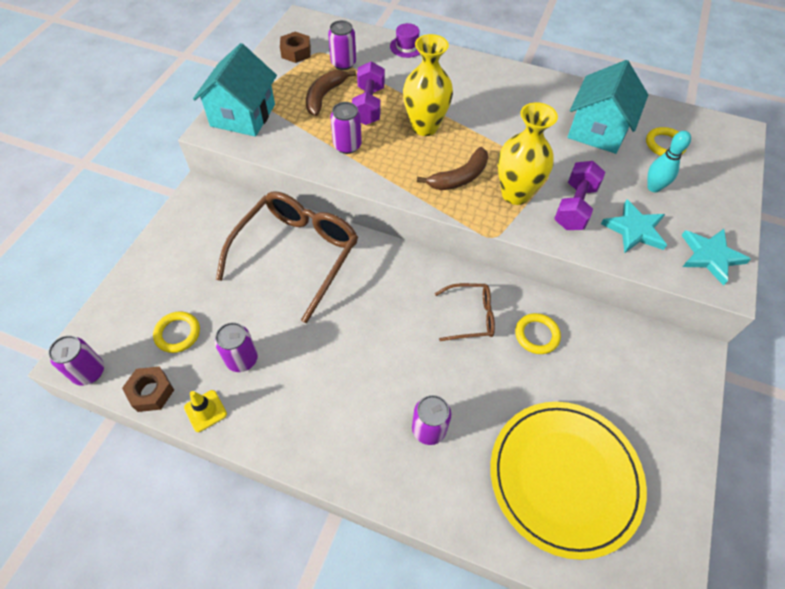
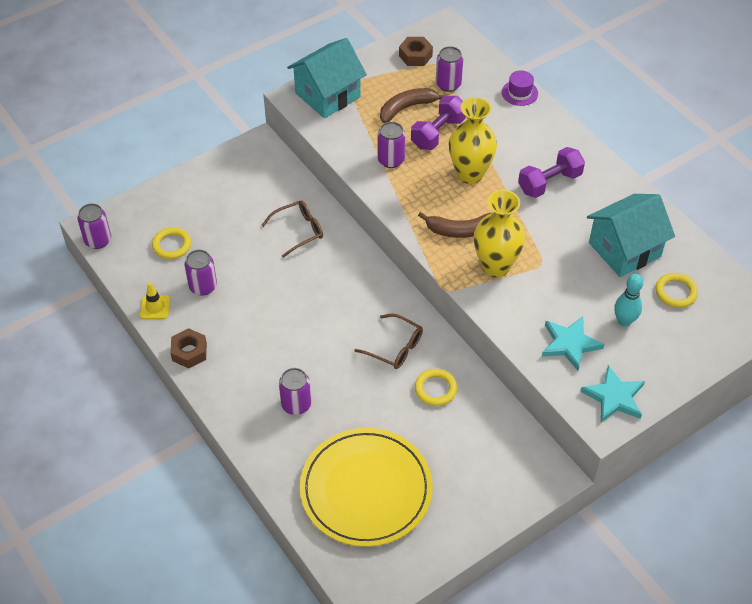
camera: 35 degrees right, 5 degrees down
(151, 392) = (129, 275): brown nut -> brown nut (189, 352)
(297, 254) = (298, 231): brown glasses -> brown glasses, size x0.50
(574, 206) = (536, 301): purple dumbbell -> purple dumbbell (549, 182)

